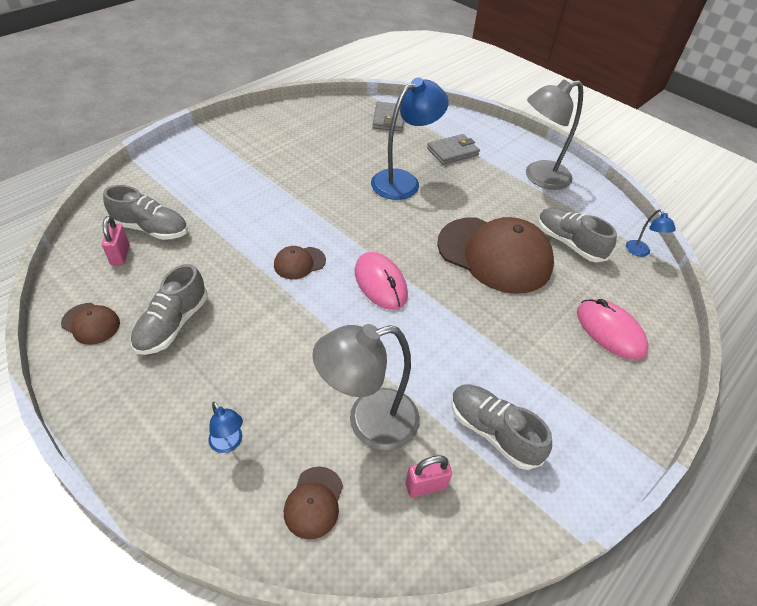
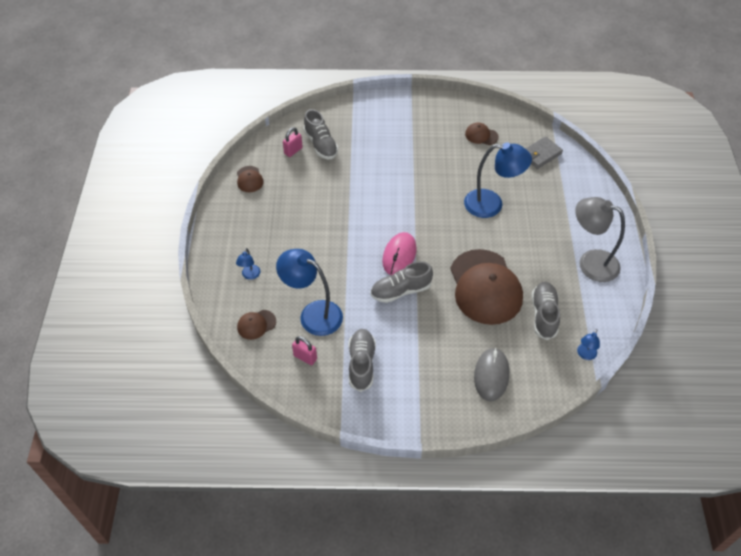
camera: 50 degrees right, 5 degrees up
(173, 324) = (281, 204): grey shoe -> grey shoe (401, 291)
(299, 263) = (371, 214): brown cap -> brown cap (481, 135)
(369, 422) = (313, 314): grey lamp -> blue lamp
(452, 152) = (553, 205): grey wallet -> none
(610, 331) = (491, 375): pink mouse -> grey mouse

